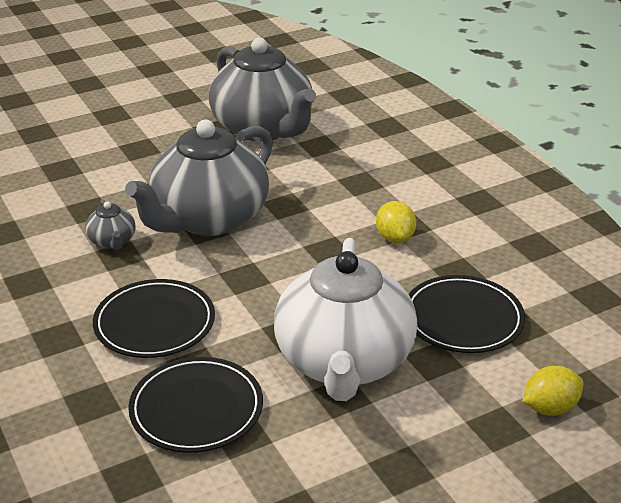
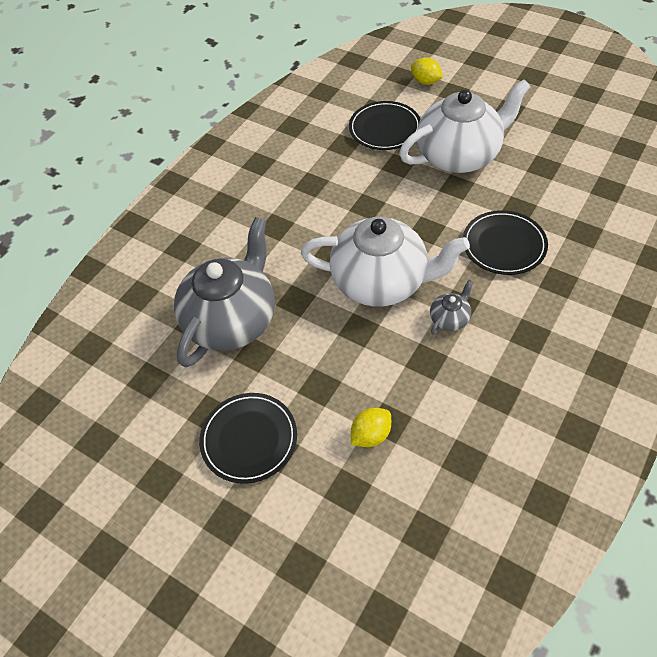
camera: 115 degrees left, 20 degrees up
(196, 409) = (545, 190): black plate -> black plate (249, 439)
(208, 219) = (381, 281): grey teapot -> white teapot
(395, 238) = (330, 183): yellow lemon -> yellow lemon (371, 435)

